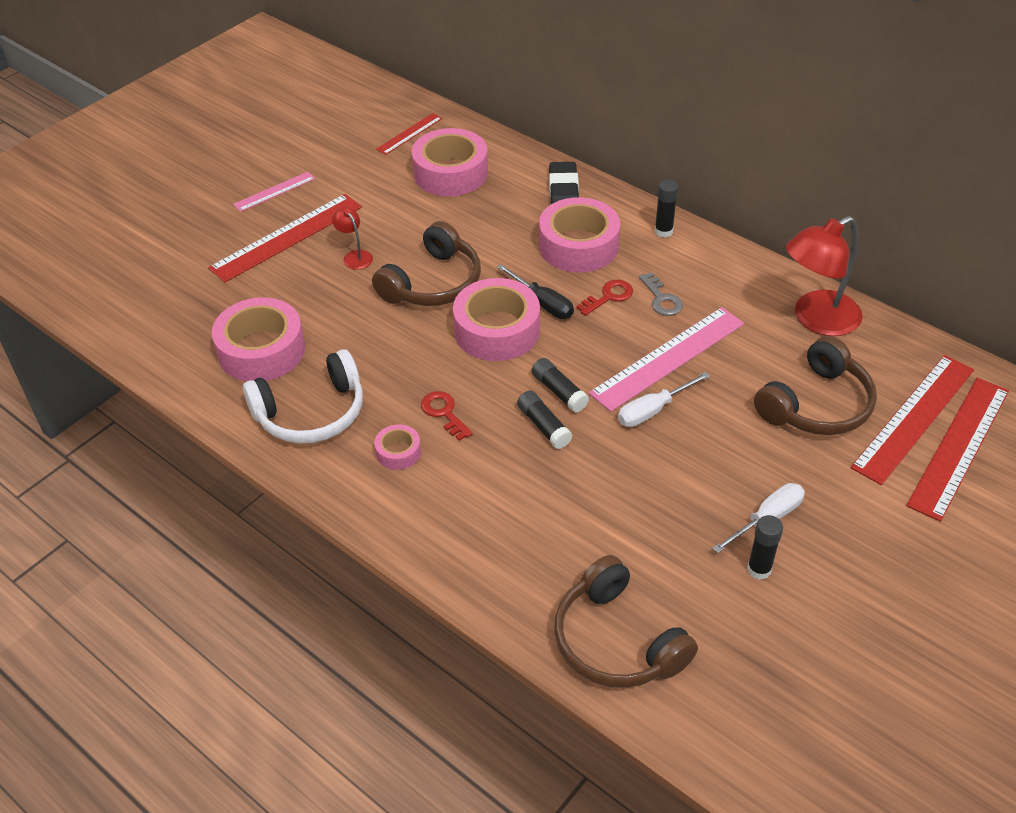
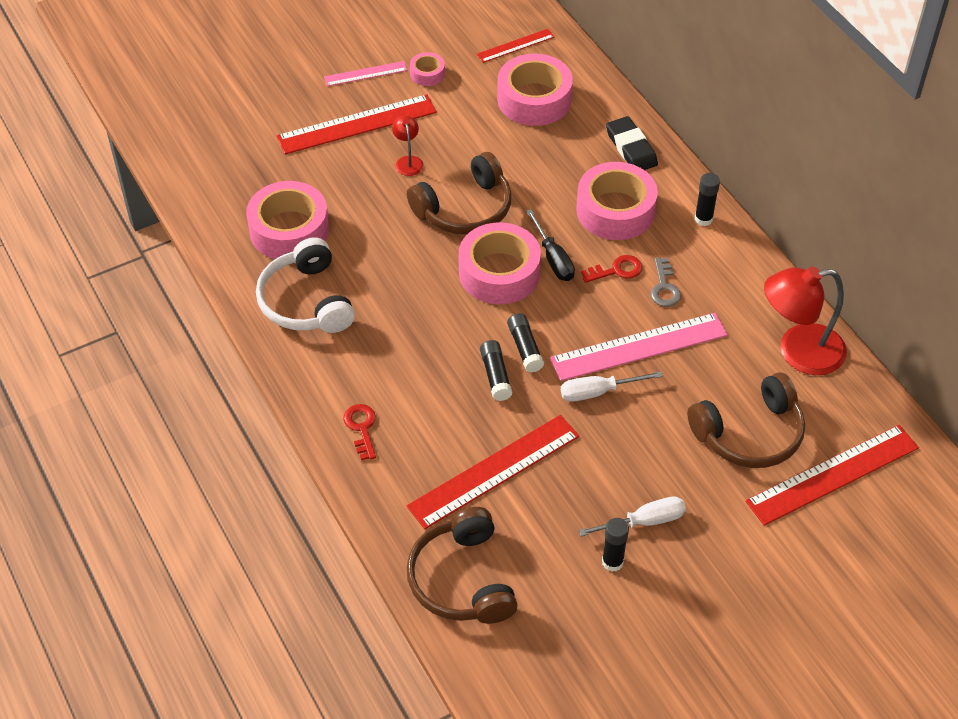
camera: 20 degrees right, 5 degrees up
(311, 413) = (306, 301): white headphones -> white headphones turned 75 degrees clockwise
(398, 452) = (362, 360): pink tape -> pink tape (427, 74)
(444, 413) = (416, 336): red key -> red key (361, 428)
(563, 190) = (631, 148): black eraser -> black eraser turned 45 degrees counterclockwise
(959, 446) = (858, 514): red ruler -> red ruler (494, 471)

